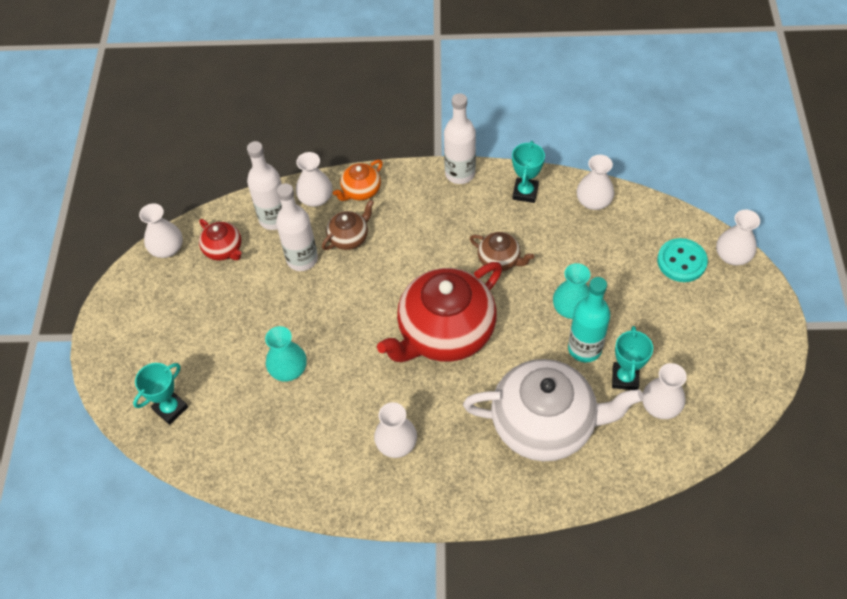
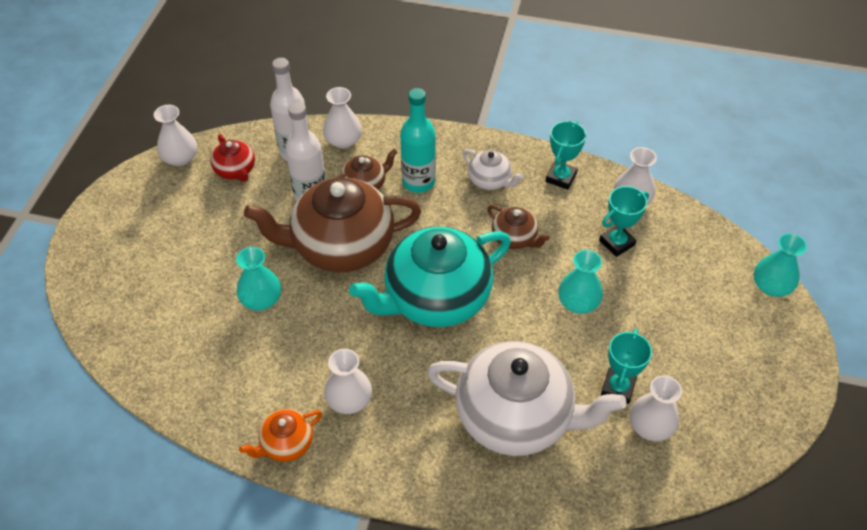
camera: 10 degrees right, 5 degrees down
(170, 408) = (129, 312): turquoise trophy -> turquoise trophy (617, 243)
(345, 302) = (341, 246): none -> brown teapot
(360, 190) = (391, 142): orange teapot -> orange teapot (286, 443)
(445, 332) = (435, 298): red teapot -> turquoise teapot
(460, 173) = (497, 146): white bottle -> none
(462, 209) = (490, 180): none -> white teapot
(584, 348) = (581, 347): turquoise bottle -> turquoise bottle (418, 182)
(681, 261) = (712, 280): turquoise button -> none
(732, 255) = (771, 286): white vase -> turquoise vase

